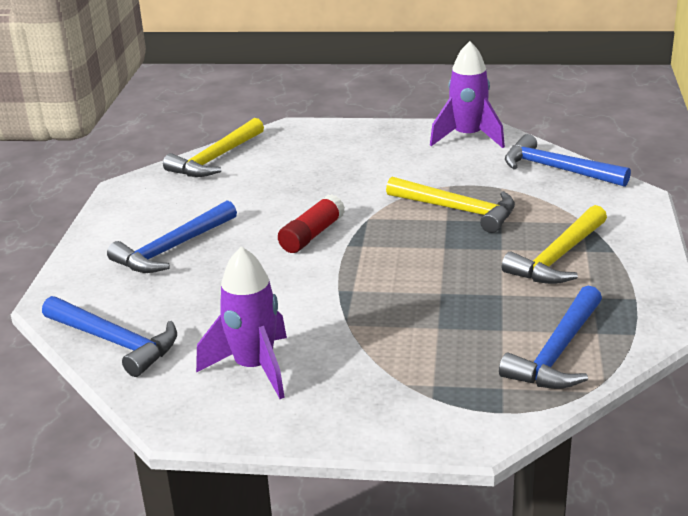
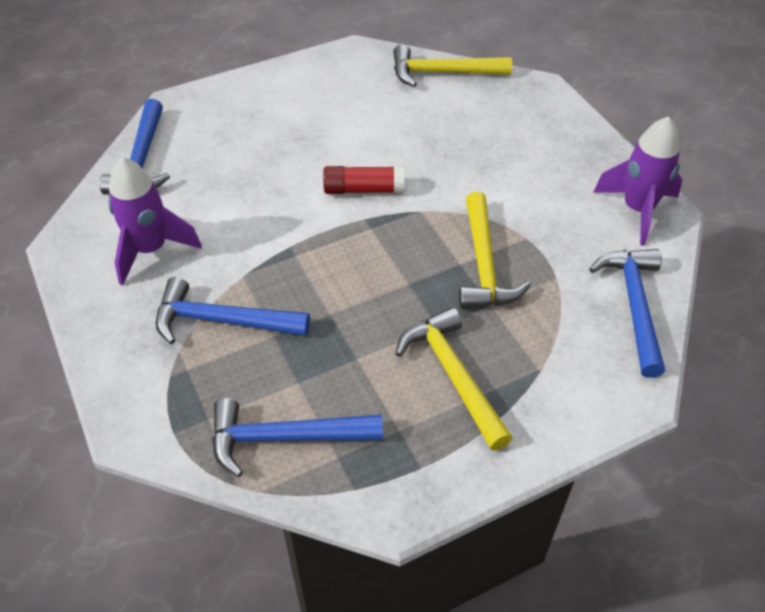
camera: 55 degrees right, 20 degrees up
(172, 249) = (284, 123): blue hammer -> blue hammer (222, 321)
(558, 257) = (453, 375): yellow hammer -> yellow hammer turned 60 degrees clockwise

